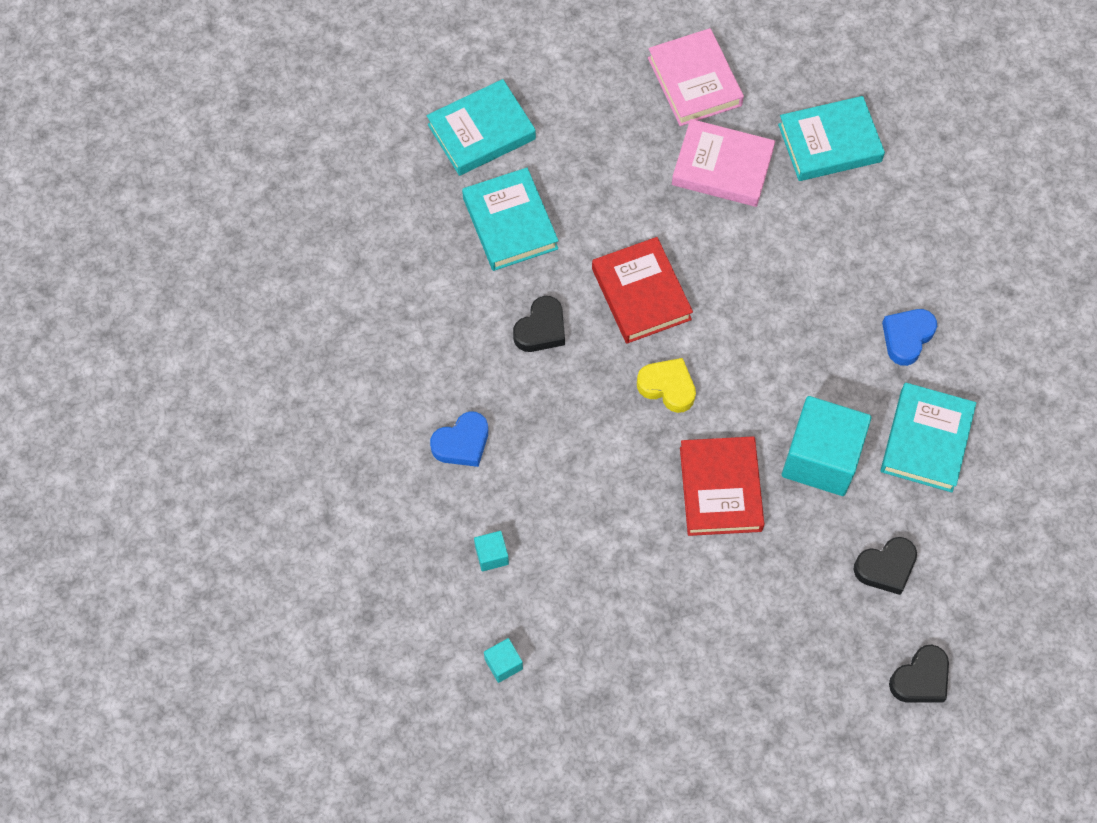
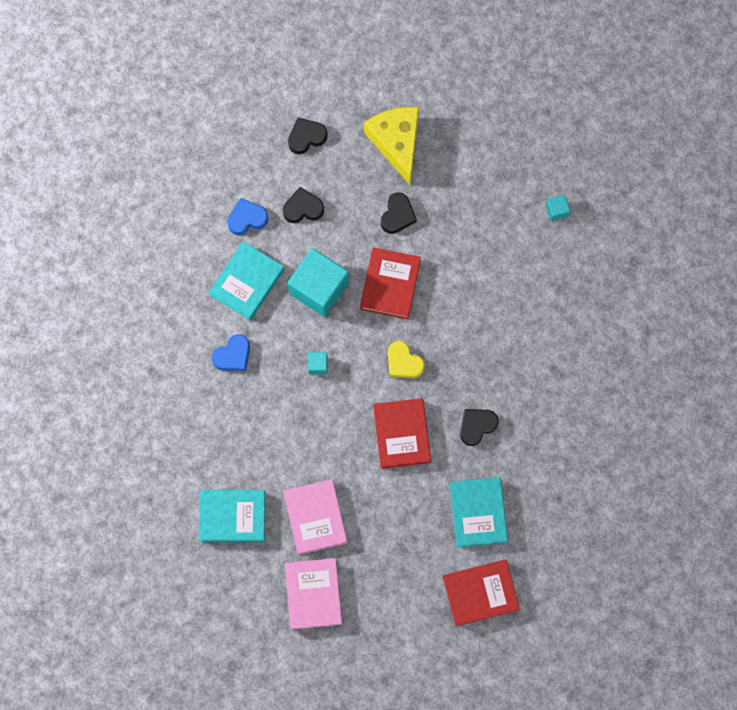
camera: 165 degrees left, 10 degrees up
(462, 443) = (549, 359): blue heart -> blue heart (247, 219)
(481, 132) = (480, 593): turquoise book -> red book
(491, 555) = (548, 279): turquoise cube -> turquoise cube (317, 365)
(722, 167) = (315, 517): pink book -> pink book turned 45 degrees clockwise
(742, 593) = (397, 215): none -> black heart
(780, 707) = (396, 143): none -> yellow cheese

